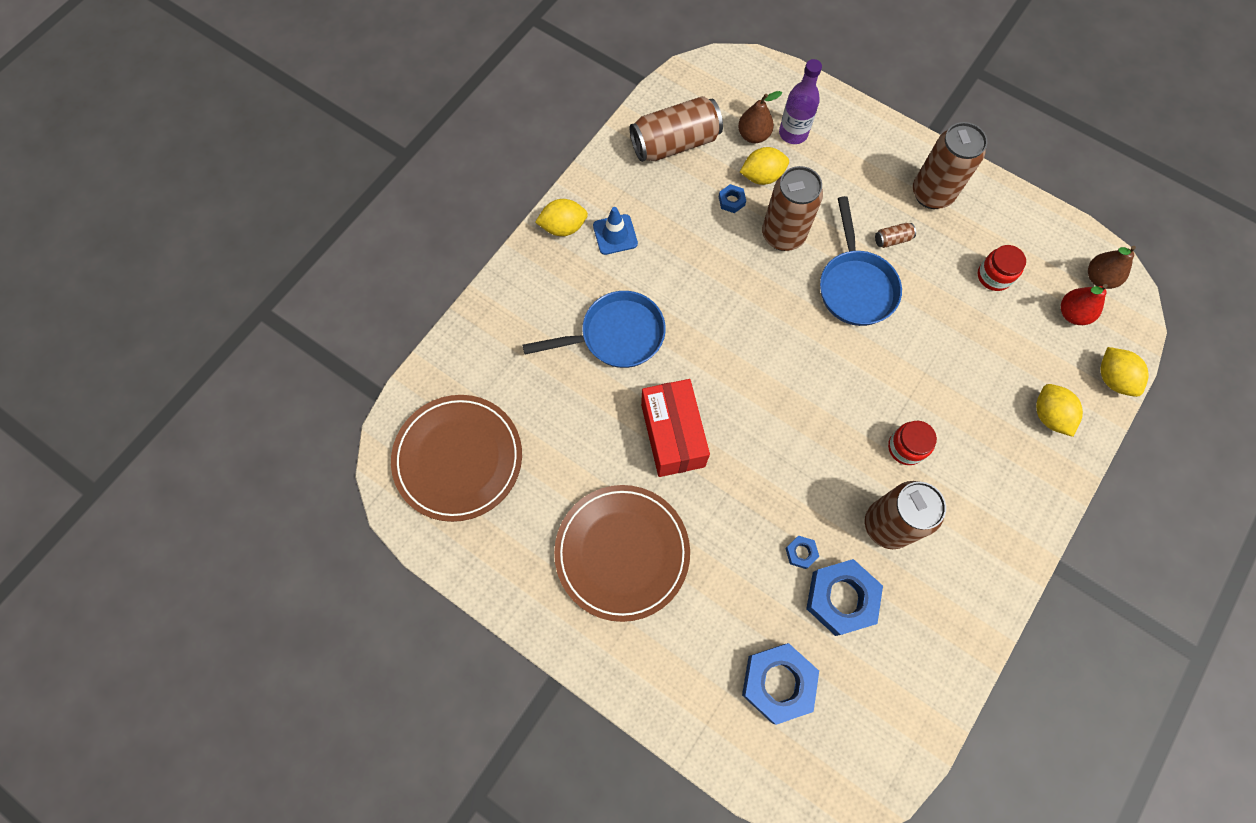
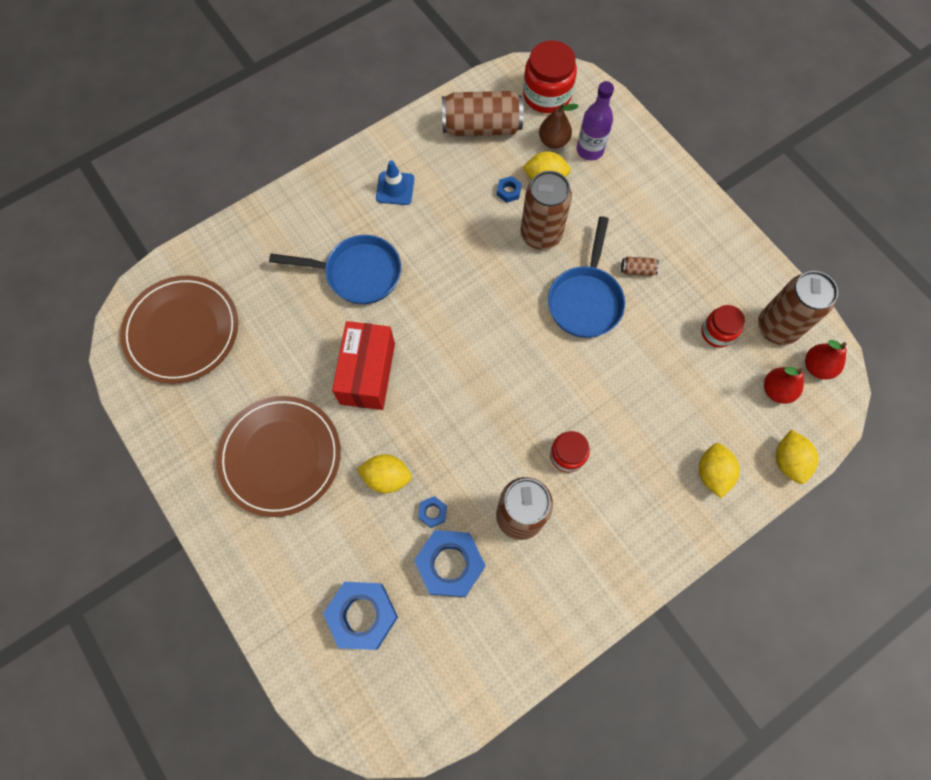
camera: 20 degrees right, 0 degrees up
(563, 227) = (354, 168): yellow lemon -> yellow lemon (386, 477)
(726, 90) = (547, 95): none -> red jar
(931, 194) = (692, 241): brown can -> brown can (777, 327)
(1099, 278) = (817, 367): brown pear -> red pear

